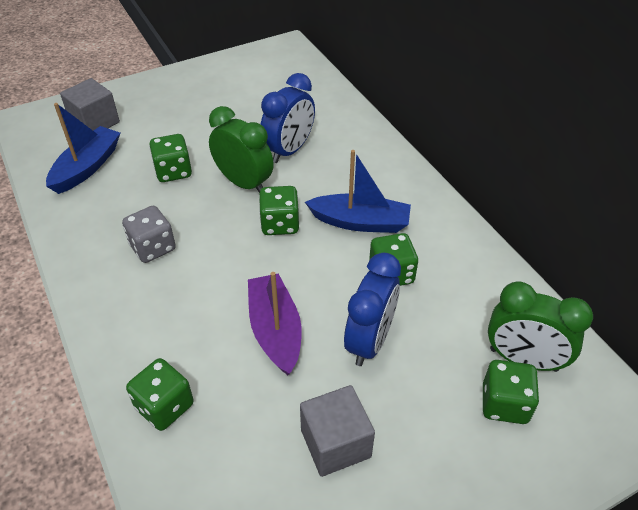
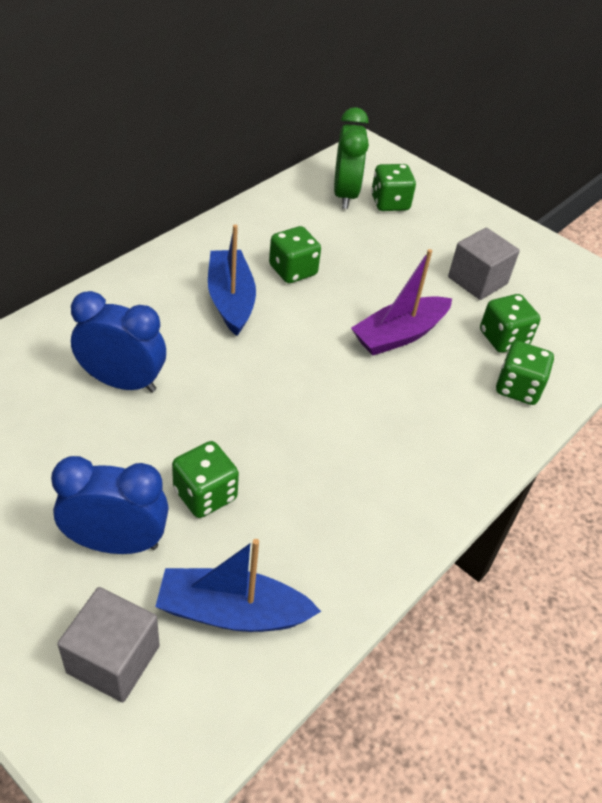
camera: 115 degrees left, 0 degrees up
(153, 247) = (348, 466): grey dice -> none
(244, 183) = (202, 411): green clock -> none
(280, 224) = (260, 362): green dice -> green dice (503, 338)
(369, 341) = (375, 275): blue clock -> blue clock (116, 543)

